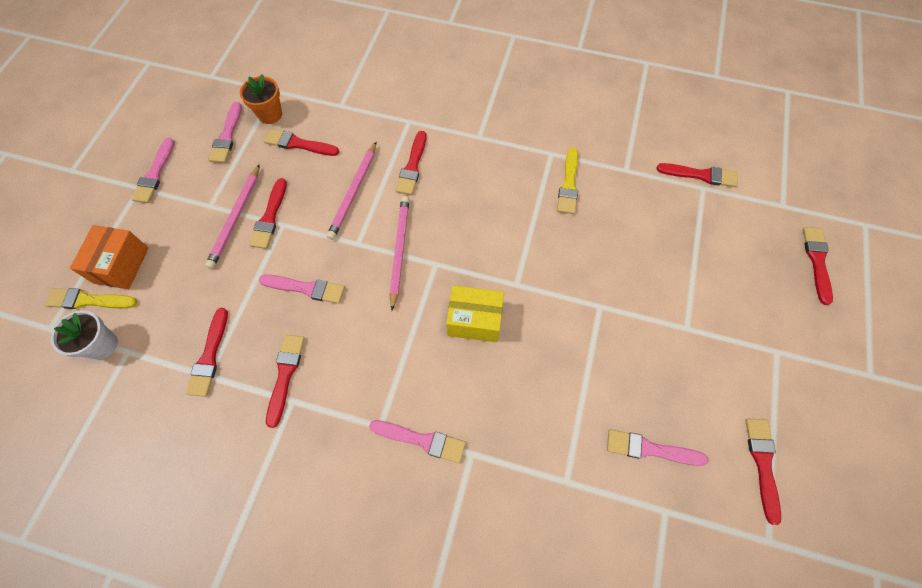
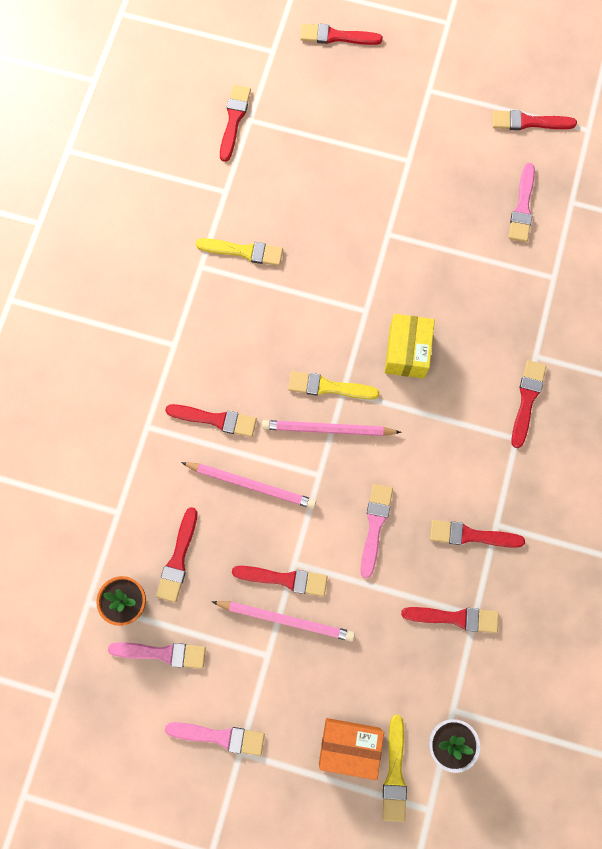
camera: 90 degrees left, 10 degrees up
(422, 440) = (527, 400): pink brush -> red brush
(439, 251) = (328, 387): none -> yellow brush

